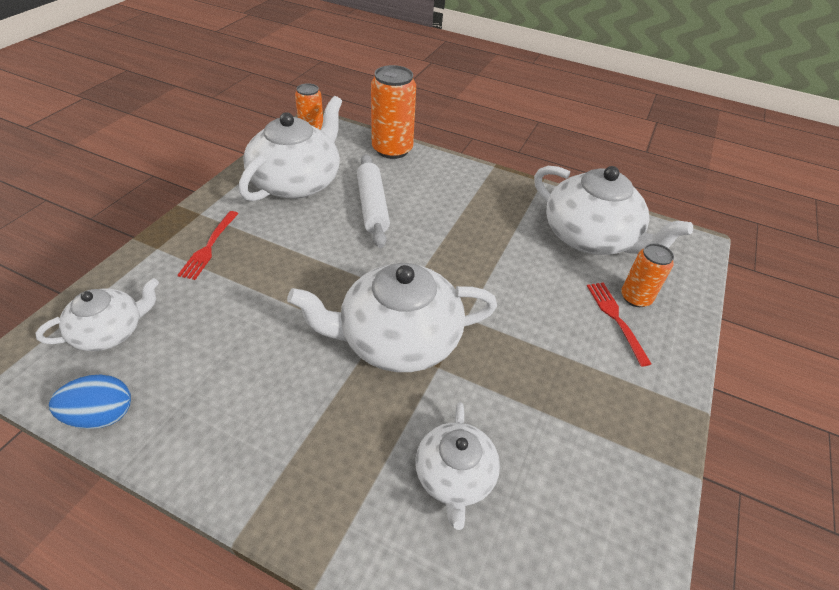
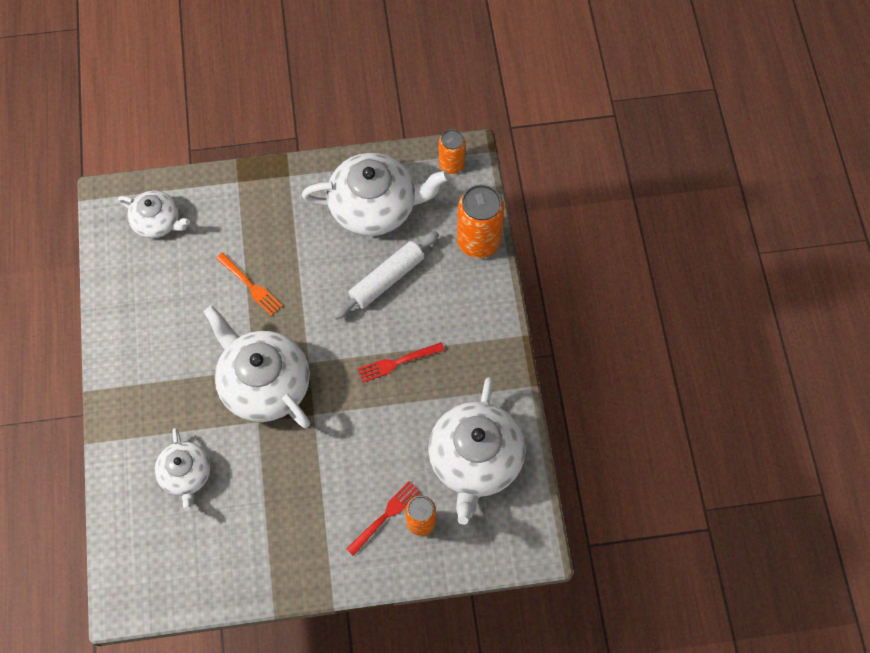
camera: 60 degrees right, 20 degrees up
(102, 415) = (106, 271): blue egg -> none
(209, 247) = (262, 210): red fork -> red fork (397, 362)
(277, 294) = (250, 285): none -> orange fork
(454, 476) = (186, 474): white teapot -> white teapot turned 75 degrees counterclockwise

